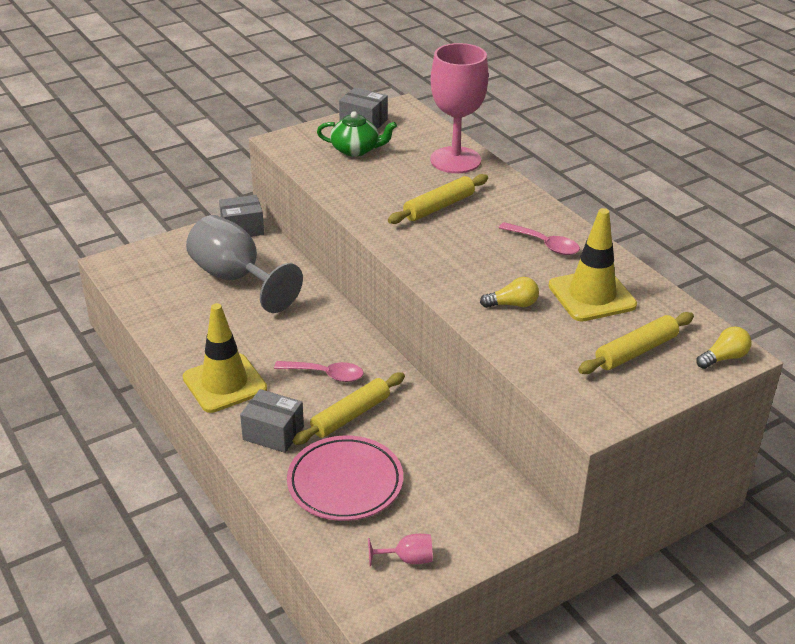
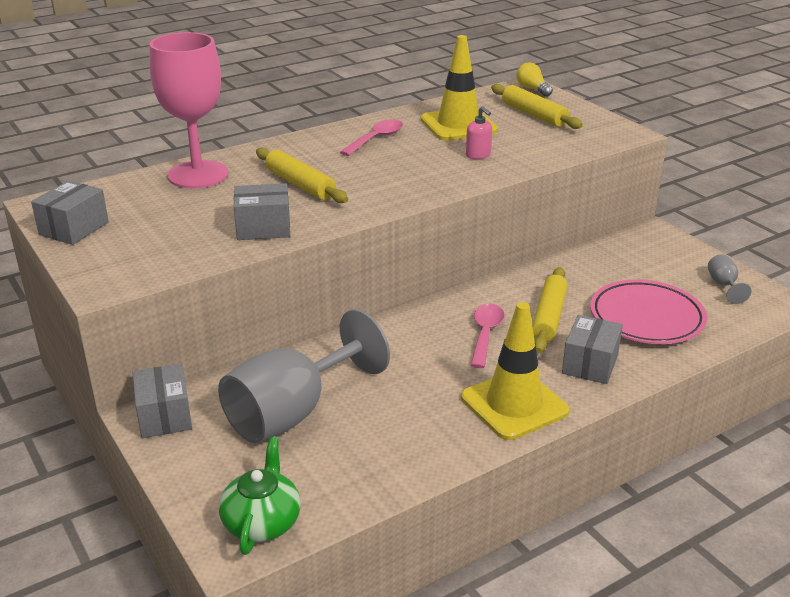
camera: 90 degrees left, 5 degrees down
(350, 415) = (548, 317): yellow rolling pin -> yellow rolling pin turned 60 degrees clockwise
(356, 150) = (150, 232): green teapot -> green teapot (262, 521)
(360, 194) = (263, 228): none -> grey box
(407, 559) = (723, 285): pink goblet -> grey goblet
(512, 304) = (478, 155): yellow light bulb -> pink soap dispenser

